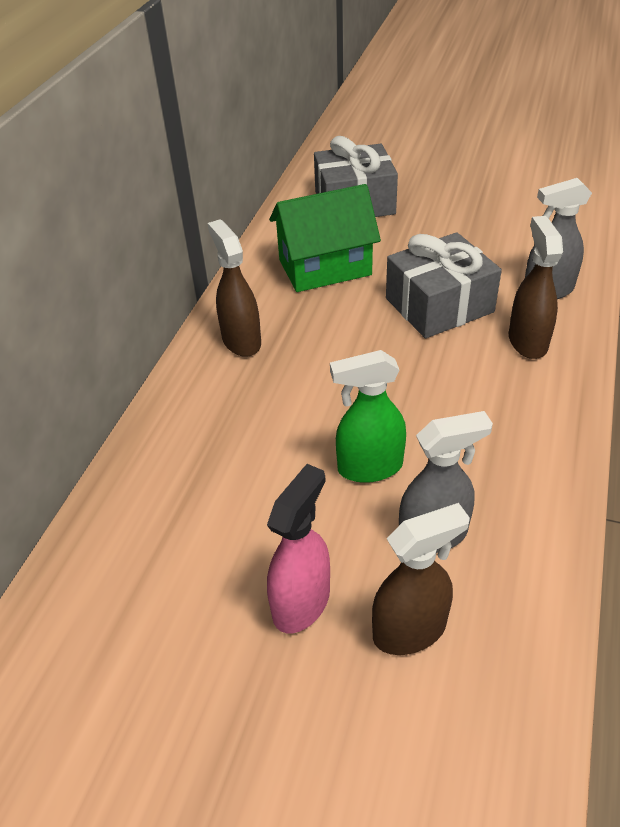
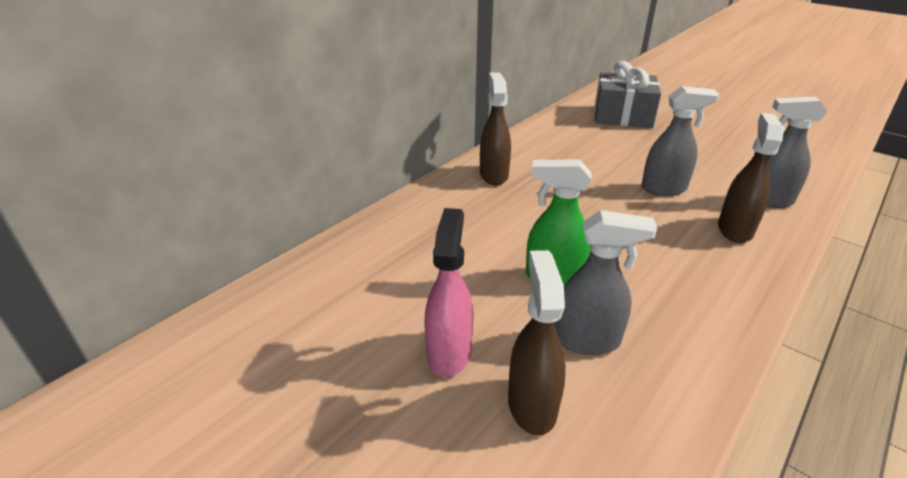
camera: 20 degrees right, 10 degrees down
(301, 602) = (449, 352): pink spray bottle -> pink spray bottle turned 45 degrees counterclockwise
(325, 267) = (580, 147): green house -> none
(410, 630) = (532, 404): brown spray bottle -> brown spray bottle turned 90 degrees counterclockwise
(439, 305) = (664, 189): grey gift -> grey spray bottle

